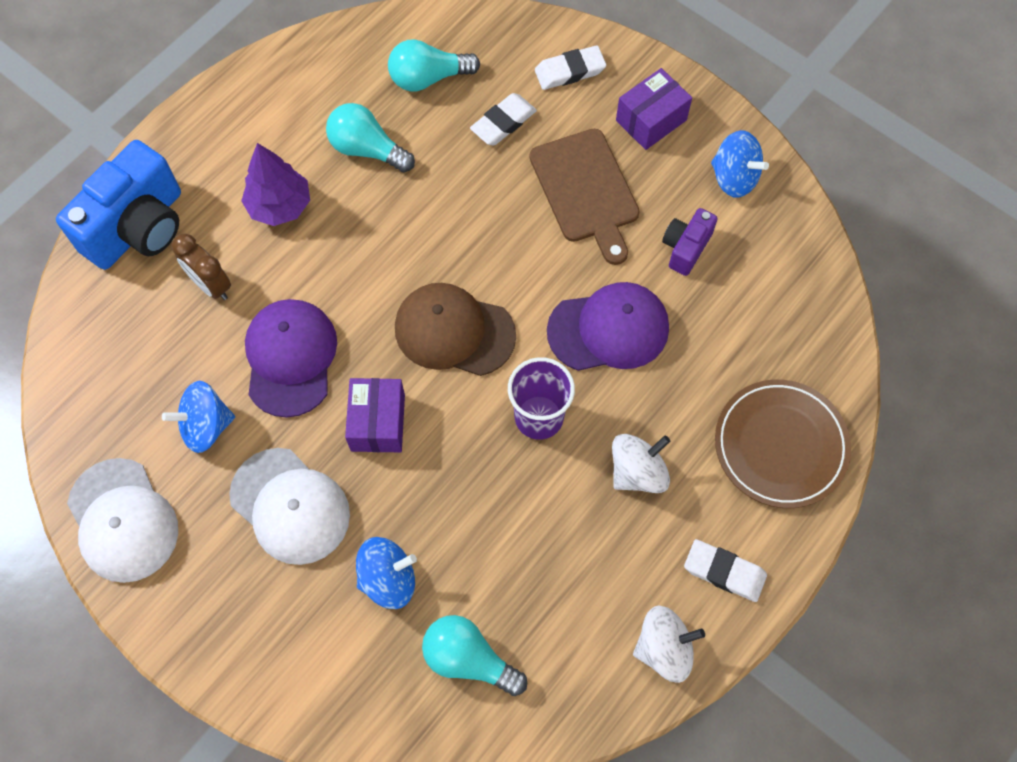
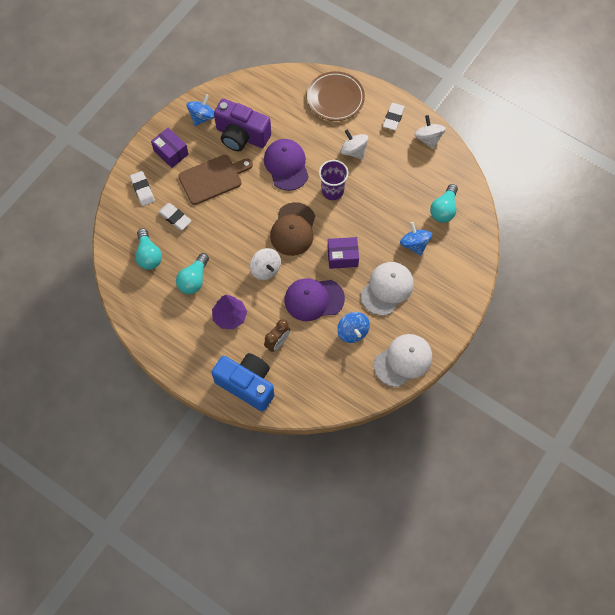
camera: 95 degrees left, 0 degrees up
(370, 274) = (266, 269): none -> white spinning top
(685, 248) = (241, 136): purple camera -> purple camera, size x1.95

